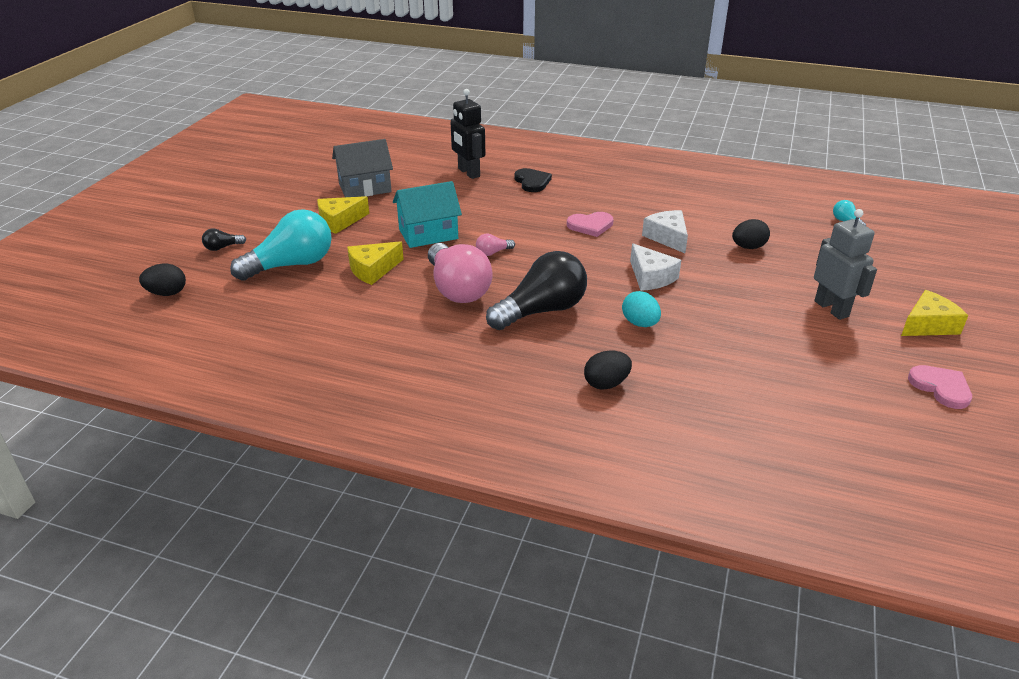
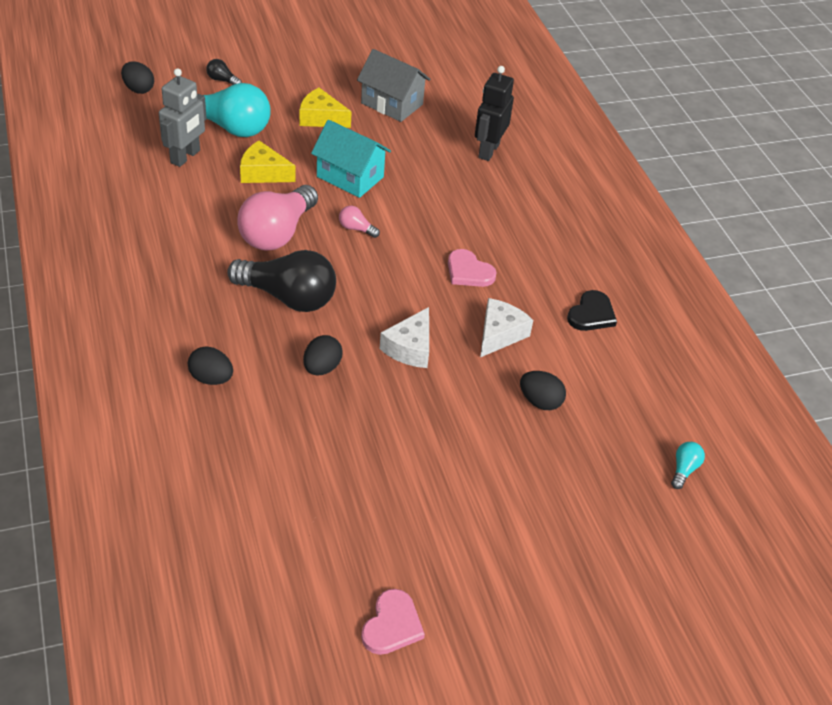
camera: 50 degrees right, 10 degrees up
(532, 182) = (515, 199): black heart -> black heart (591, 314)
(640, 323) = (322, 368): turquoise egg -> black egg
(831, 309) = (472, 502): grey robot -> grey robot (185, 157)
(928, 325) = (509, 592): yellow cheese -> none

